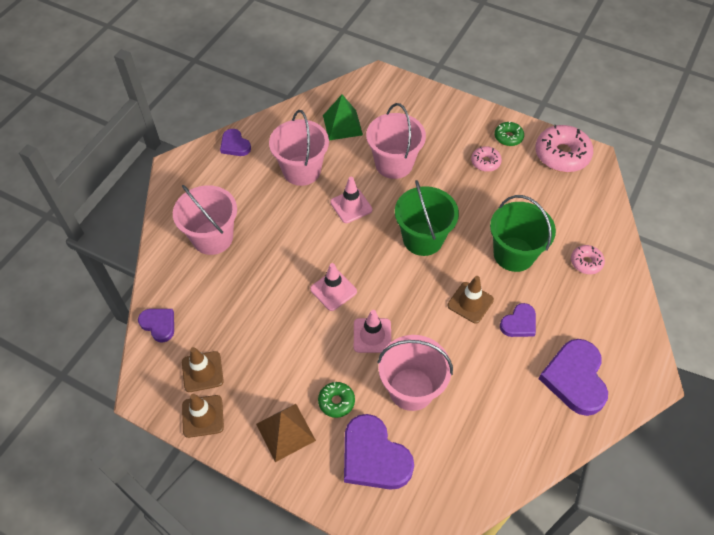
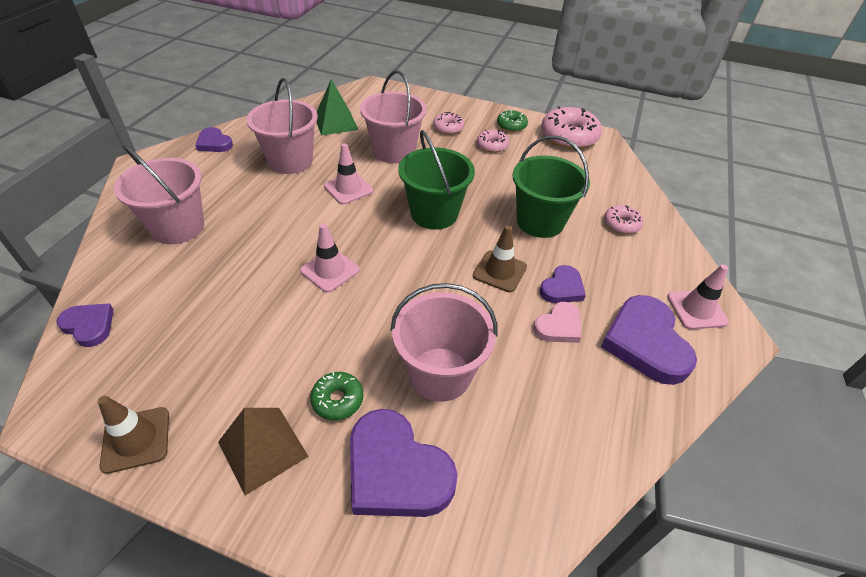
camera: 10 degrees left, 10 degrees down
(202, 371) = (144, 379): brown traffic cone -> none
(372, 335) = (382, 315): pink traffic cone -> pink traffic cone (696, 309)
(447, 137) = (448, 128): none -> pink donut
(509, 357) = (559, 326): none -> pink heart

